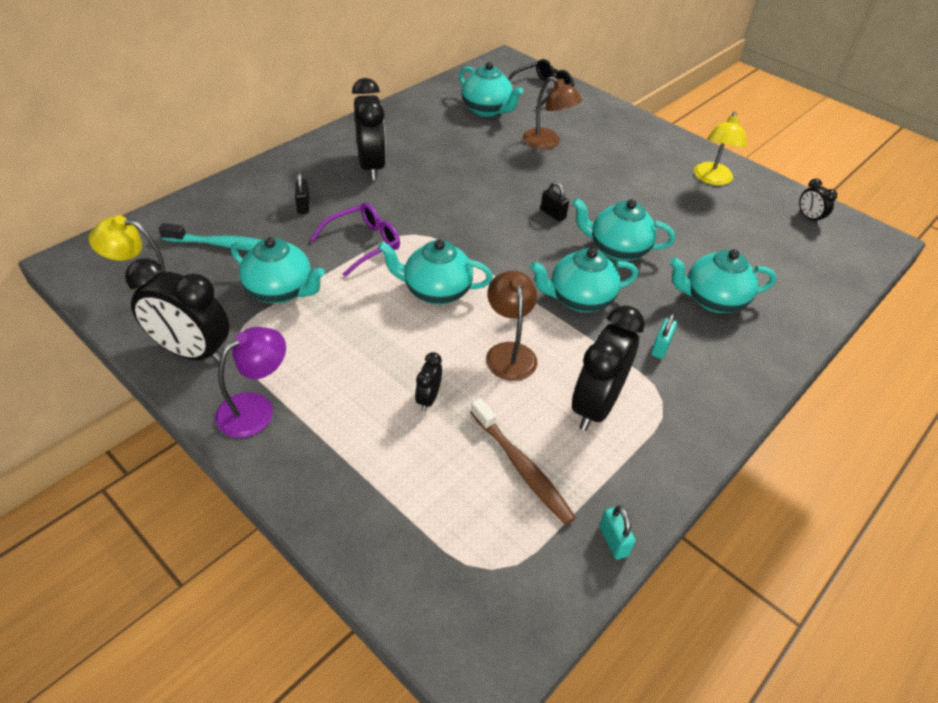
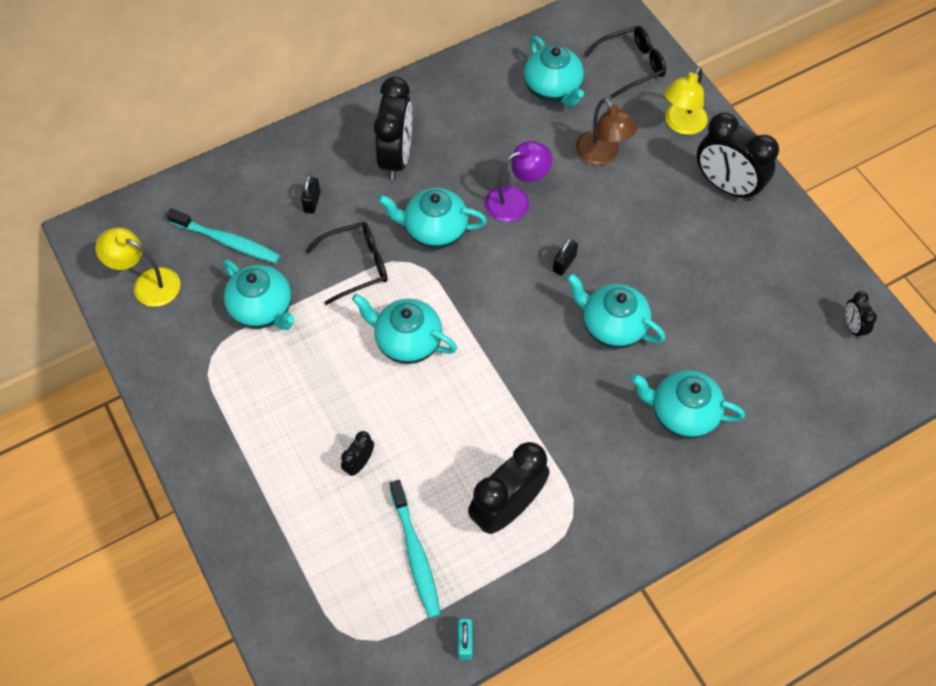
camera: 20 degrees right, 15 degrees up
(192, 352) = (171, 364): black clock -> black clock (726, 186)
(256, 408) = (210, 437): purple lamp -> purple lamp (516, 200)
(363, 244) = (356, 265): purple glasses -> black glasses
(509, 352) = (450, 430): brown lamp -> none
(522, 467) = (415, 553): brown toothbrush -> turquoise toothbrush
(553, 214) = (564, 263): black padlock -> black padlock turned 60 degrees clockwise
(579, 299) = (544, 382): turquoise teapot -> turquoise teapot (434, 230)
(660, 347) = (599, 458): turquoise padlock -> none
(712, 179) = (769, 246): yellow lamp -> yellow lamp (681, 124)

